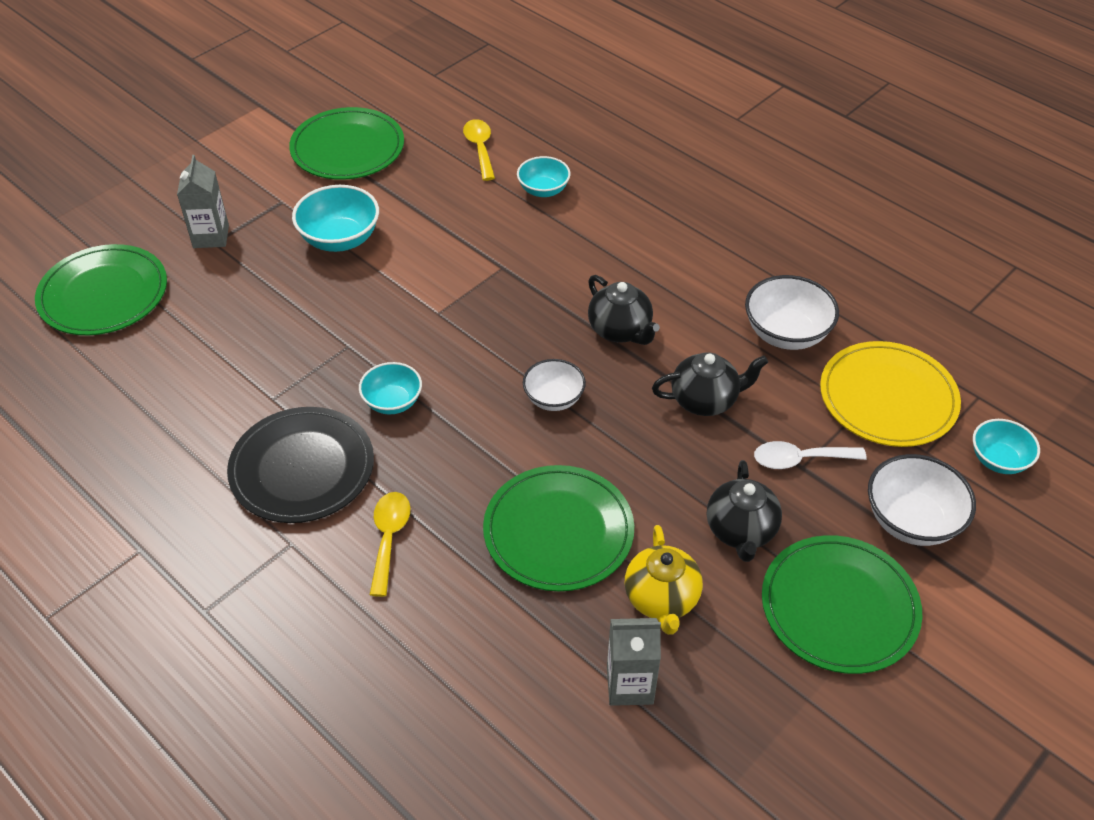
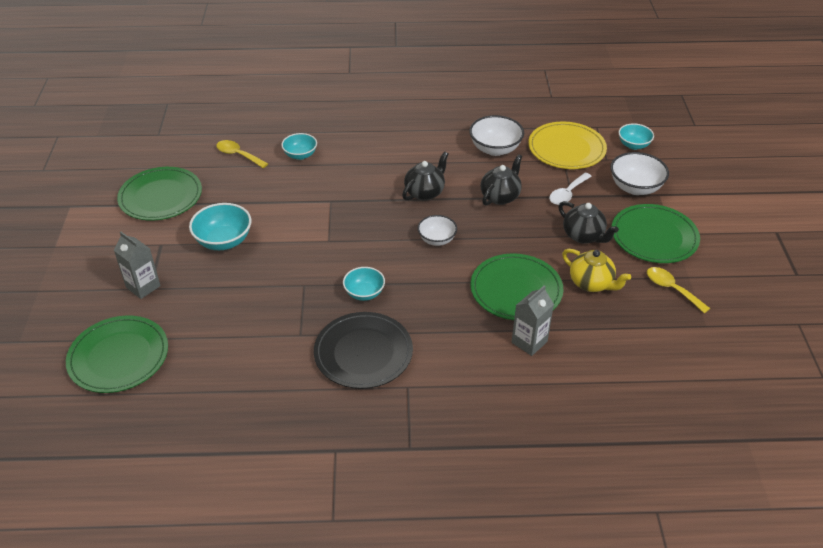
camera: 45 degrees left, 5 degrees down
(389, 538) = (449, 349): yellow spoon -> yellow spoon (671, 289)
(620, 330) = (425, 192): black teapot -> black teapot turned 60 degrees counterclockwise
(630, 685) = (625, 323): grey carton -> grey carton (529, 342)

